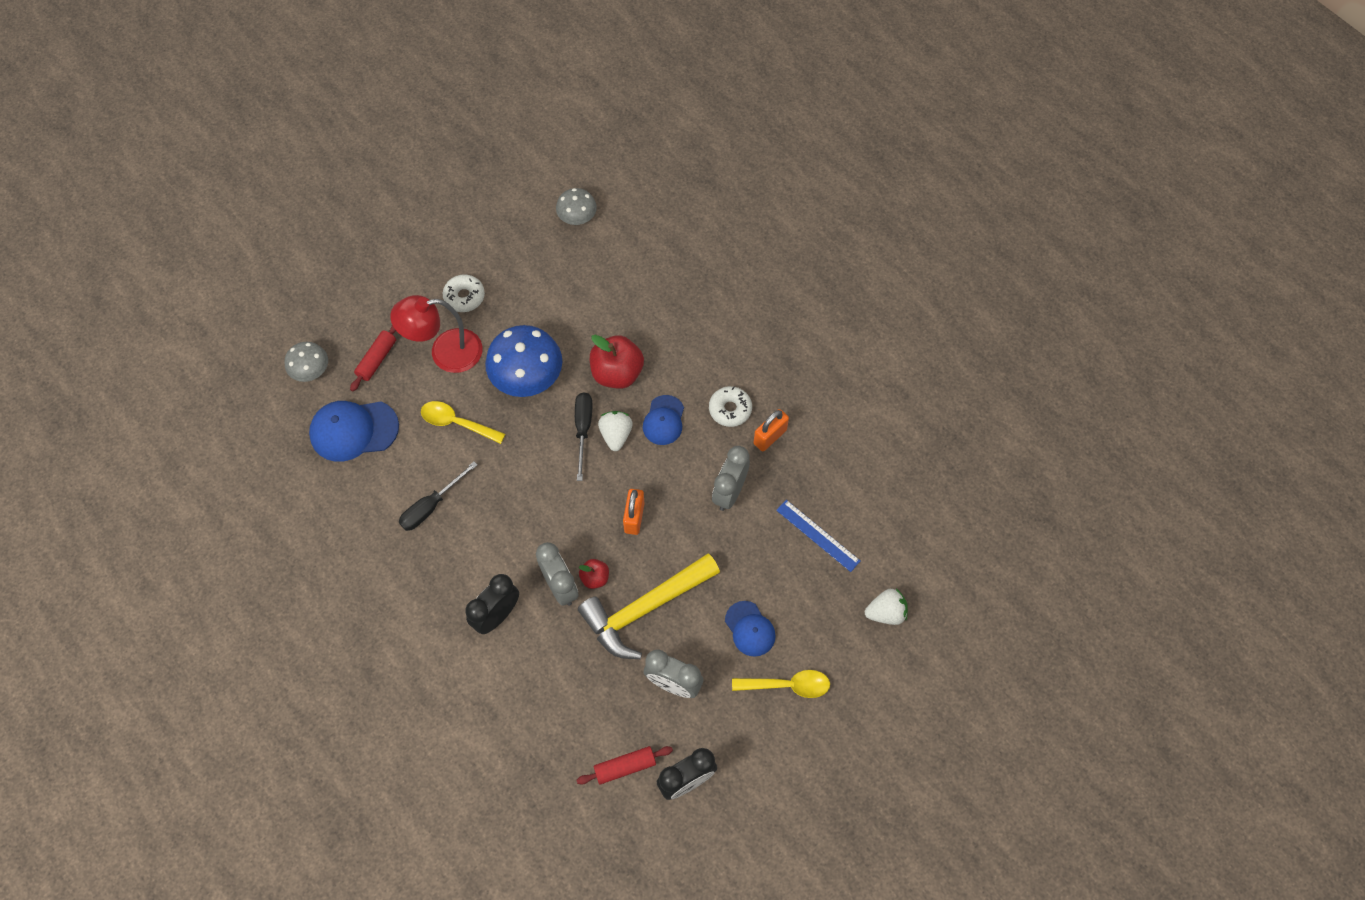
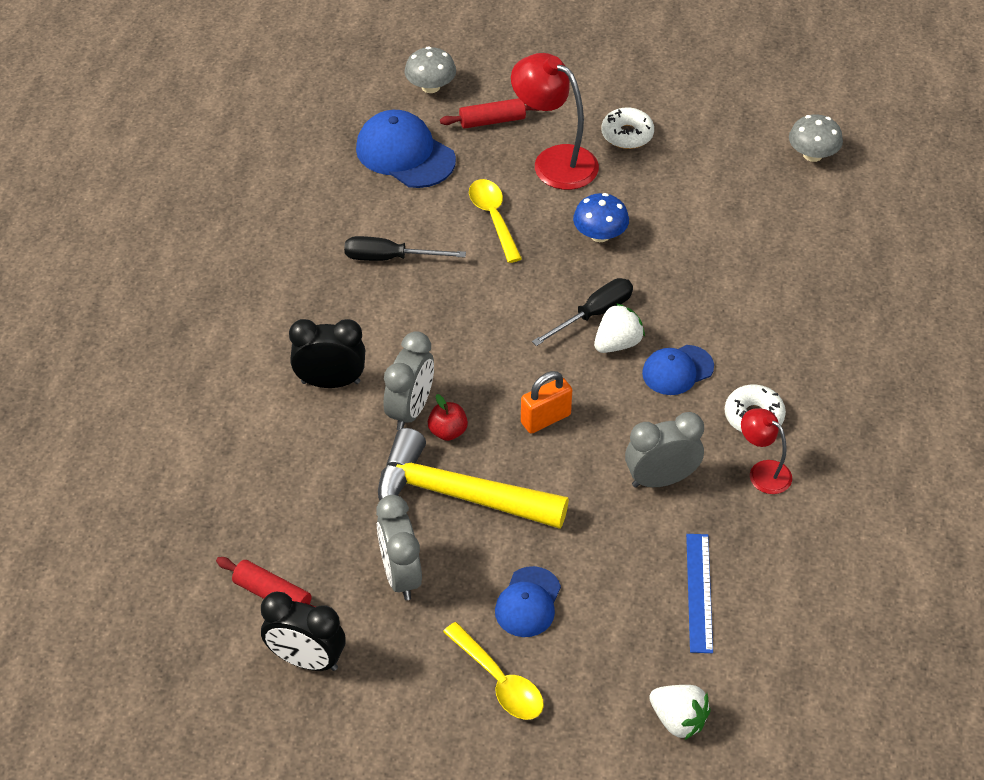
camera: 50 degrees right, 15 degrees down
(527, 376) = (600, 234): blue mushroom -> blue mushroom, size x0.57
(617, 373) = (684, 299): red apple -> none
(770, 437) = (763, 472): orange padlock -> red lamp

